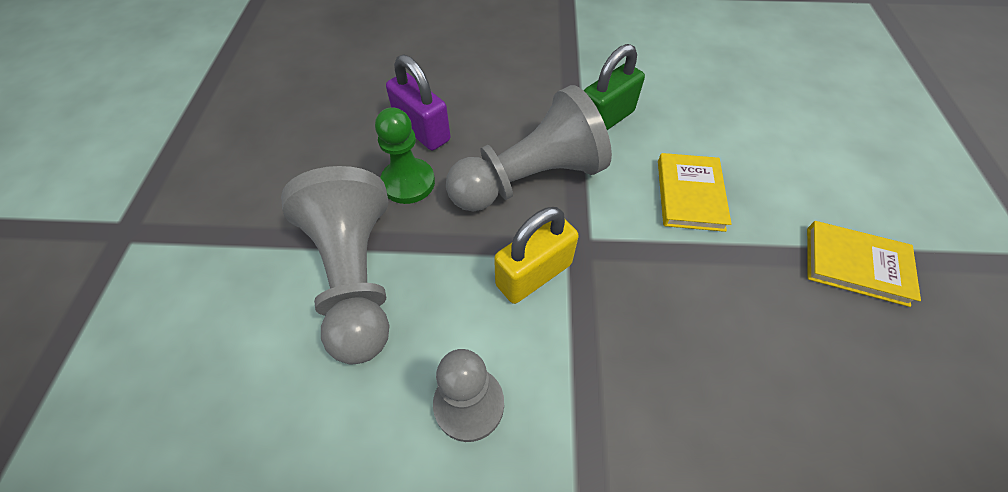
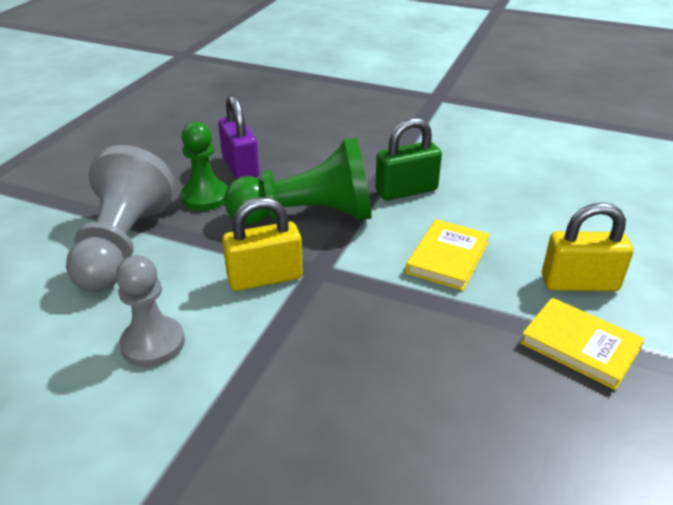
camera: 20 degrees right, 20 degrees down
(529, 179) = (307, 216): grey pawn -> green pawn
(815, 191) = (579, 283): none -> yellow padlock

